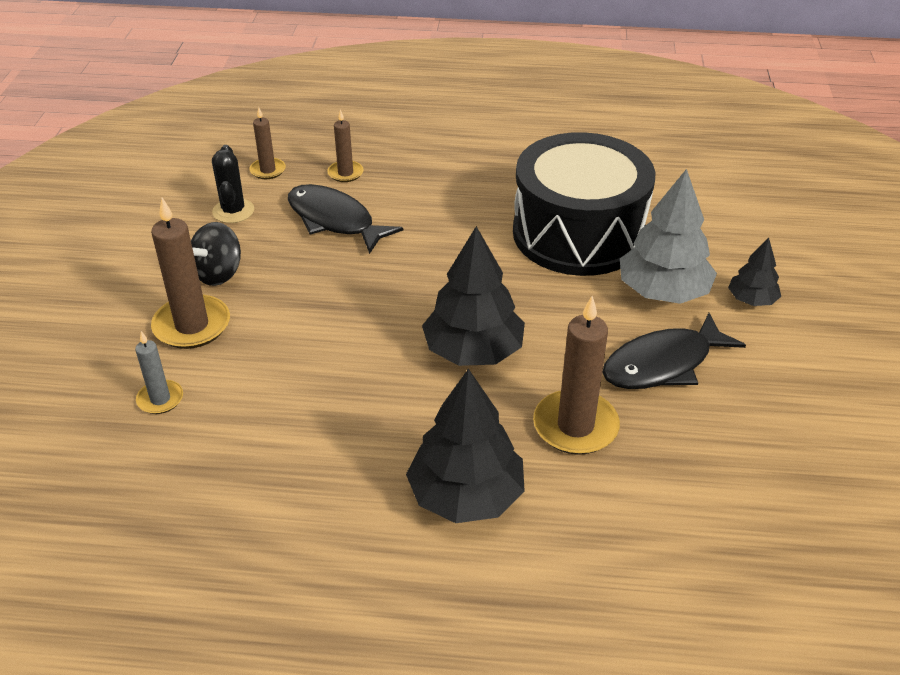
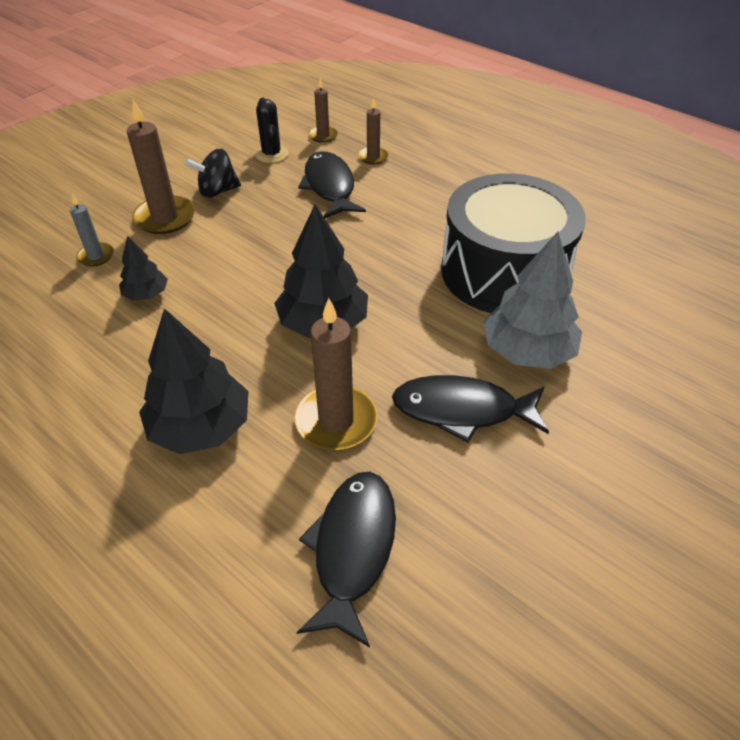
camera: 35 degrees right, 5 degrees up
(233, 211) = (271, 154): black cactus -> black cactus turned 45 degrees counterclockwise
(694, 513) = (353, 548): none -> black fish
(751, 300) = (604, 397): black tree -> black tree (146, 294)

